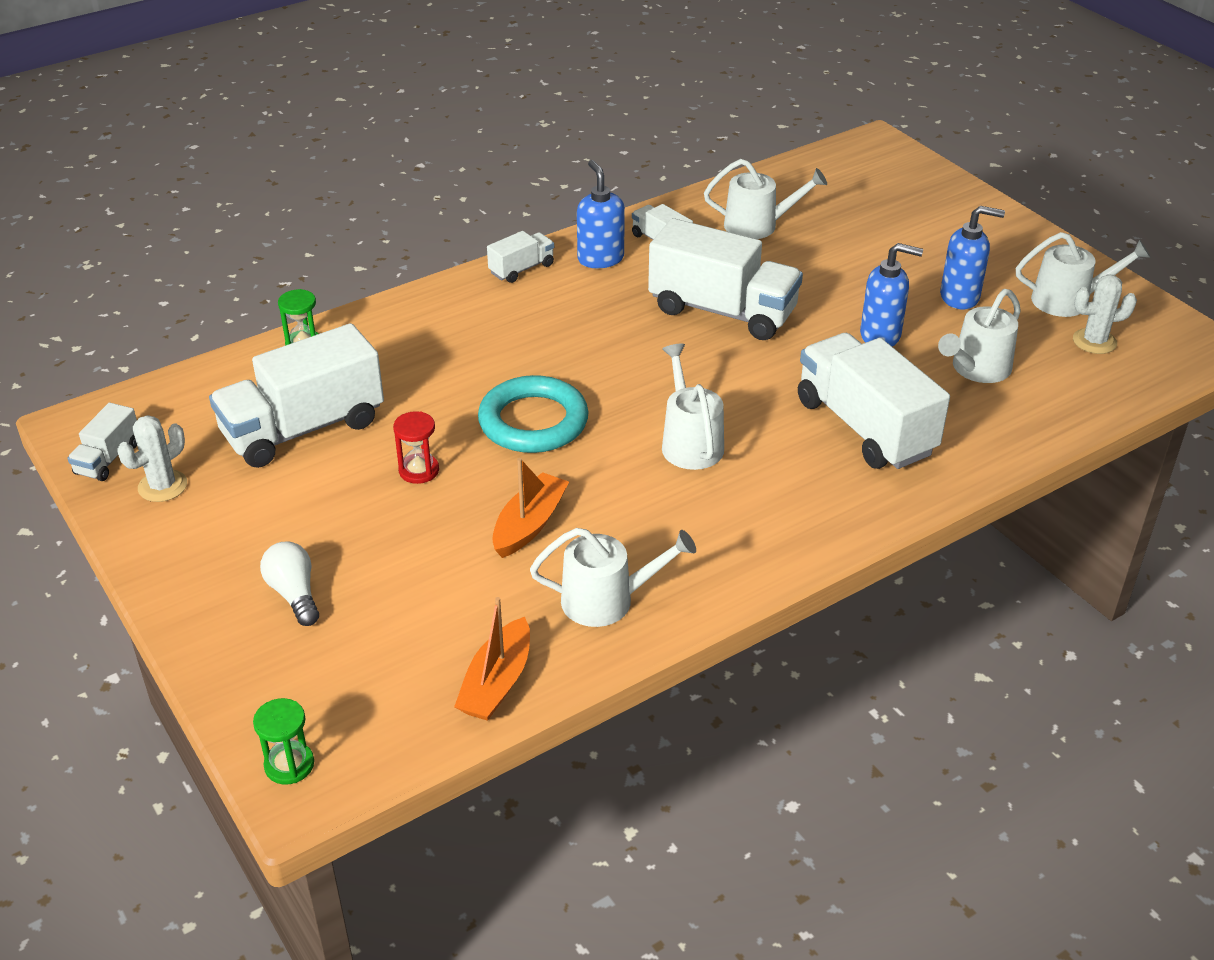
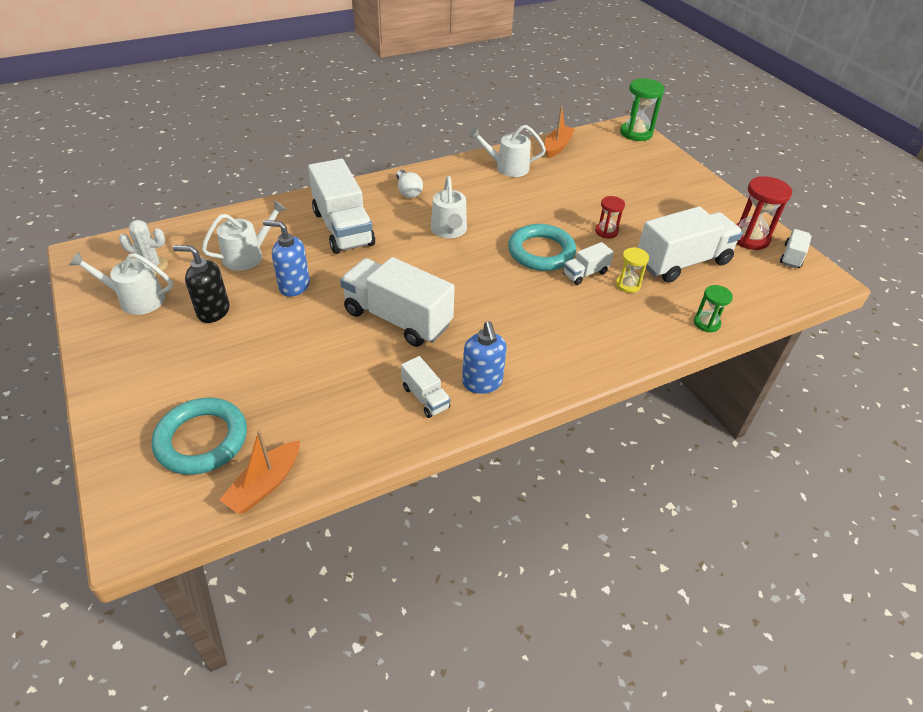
camera: 175 degrees left, 5 degrees up
(162, 486) = (749, 238): white cactus -> red hourglass
(289, 765) = (636, 133): green hourglass -> green hourglass, size x1.71
(294, 594) = (655, 184): white light bulb -> white light bulb (408, 191)
(402, 384) = (627, 285): none -> yellow hourglass
(521, 269) = (550, 378): white truck -> white truck (585, 273)
(529, 524) = (543, 200): orange boat -> orange boat (265, 484)
(757, 225) = (331, 408): white watering can -> none
(869, 194) = (202, 440): none -> turquoise ring
(960, 297) = (213, 311): blue soap dispenser -> black soap dispenser

